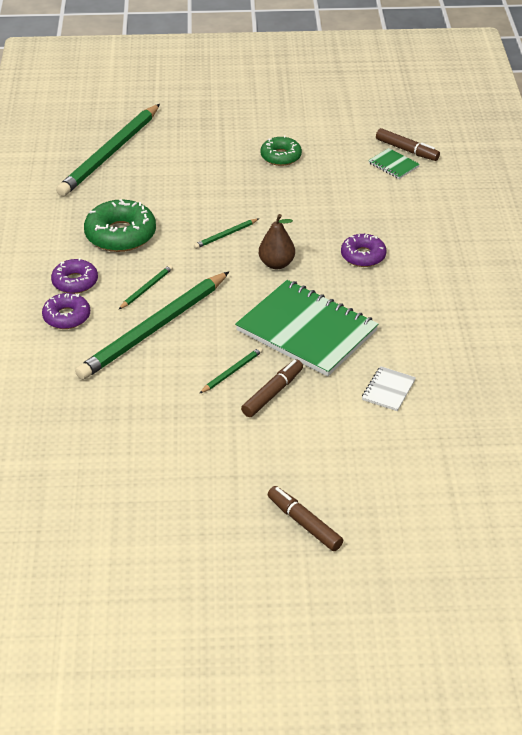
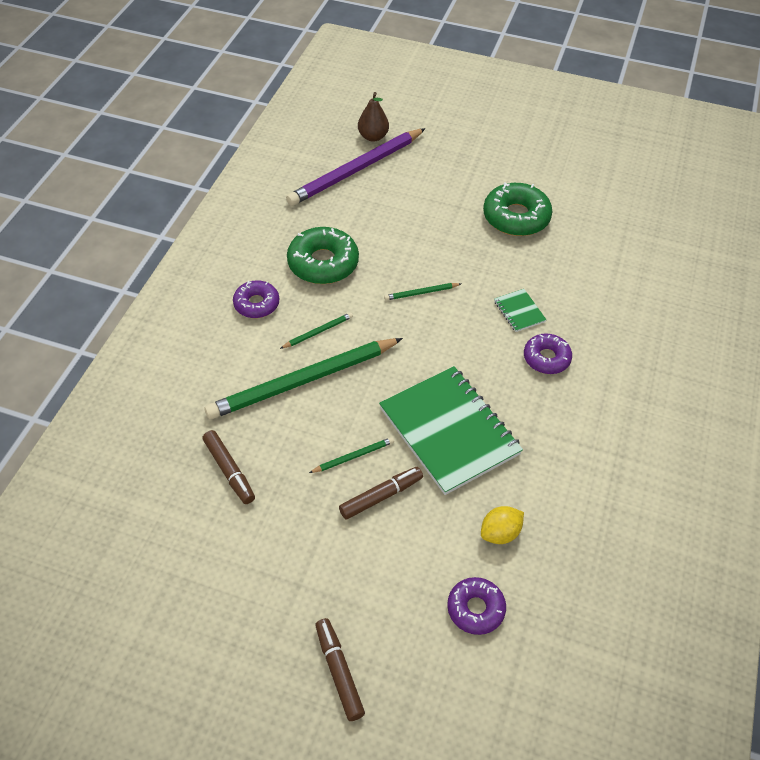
camera: 20 degrees right, 10 degrees up
(67, 317) = (230, 341): purple donut -> purple donut (475, 609)
(110, 153) = (356, 170): green pencil -> purple pencil
(276, 264) = (455, 341): brown pear -> brown pear (373, 137)
(281, 156) = (516, 217): green donut -> green donut, size x1.61
(388, 390) = (500, 533): white notebook -> yellow lemon
(393, 165) = (625, 258): green notebook -> green notebook (519, 311)
(406, 150) = (647, 244): brown marker -> brown marker (229, 470)

